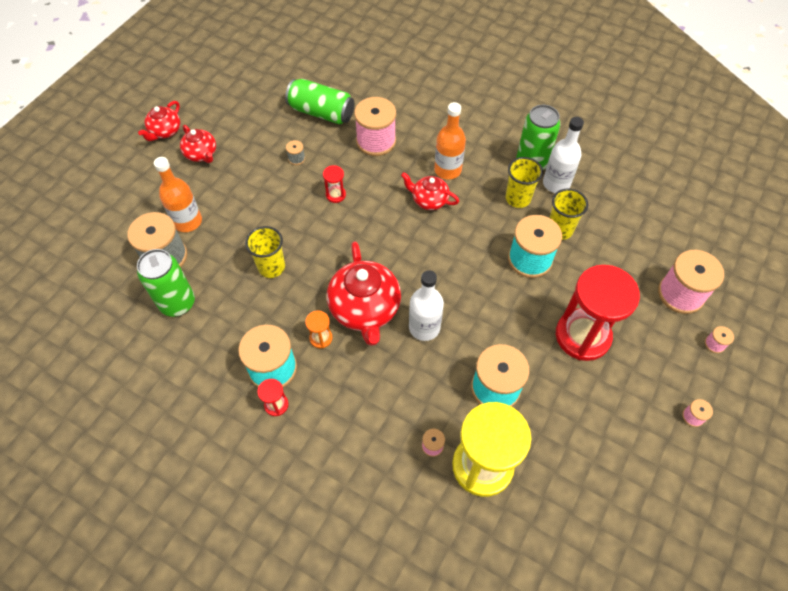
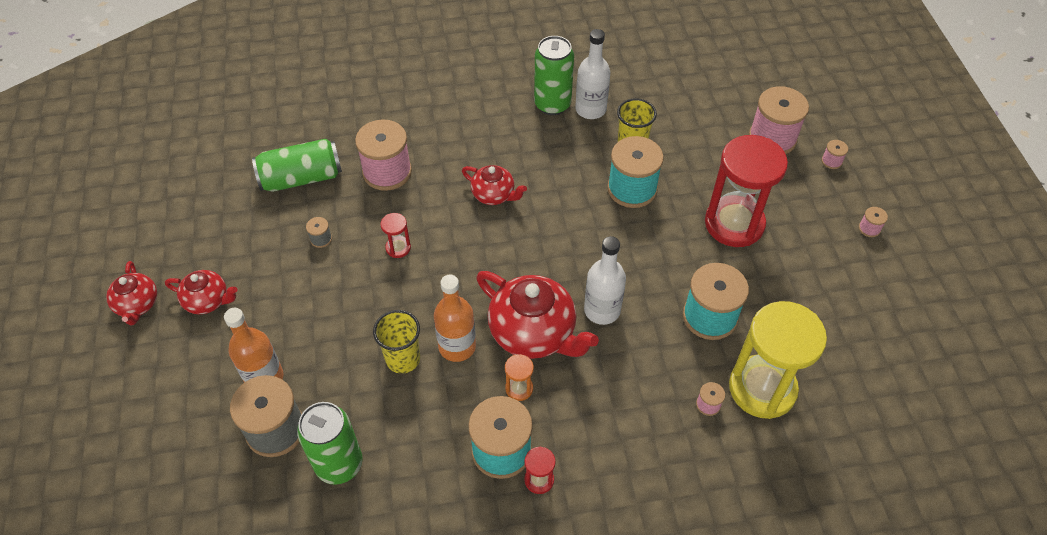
camera: 40 degrees left, 5 degrees down
(429, 200) = (494, 195): red teapot -> red teapot turned 135 degrees counterclockwise
(447, 170) = (483, 156): orange bottle -> orange bottle (457, 346)
(518, 198) = (571, 143): yellow cup -> none

